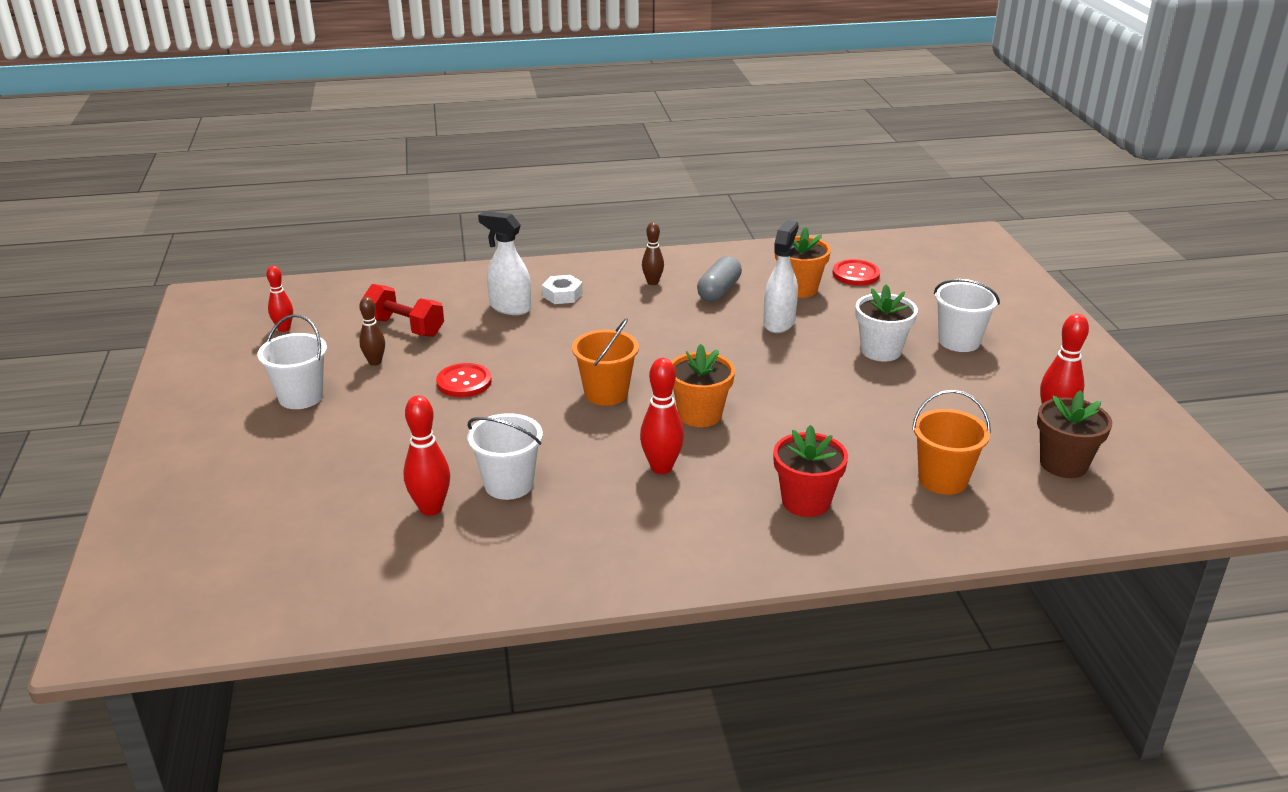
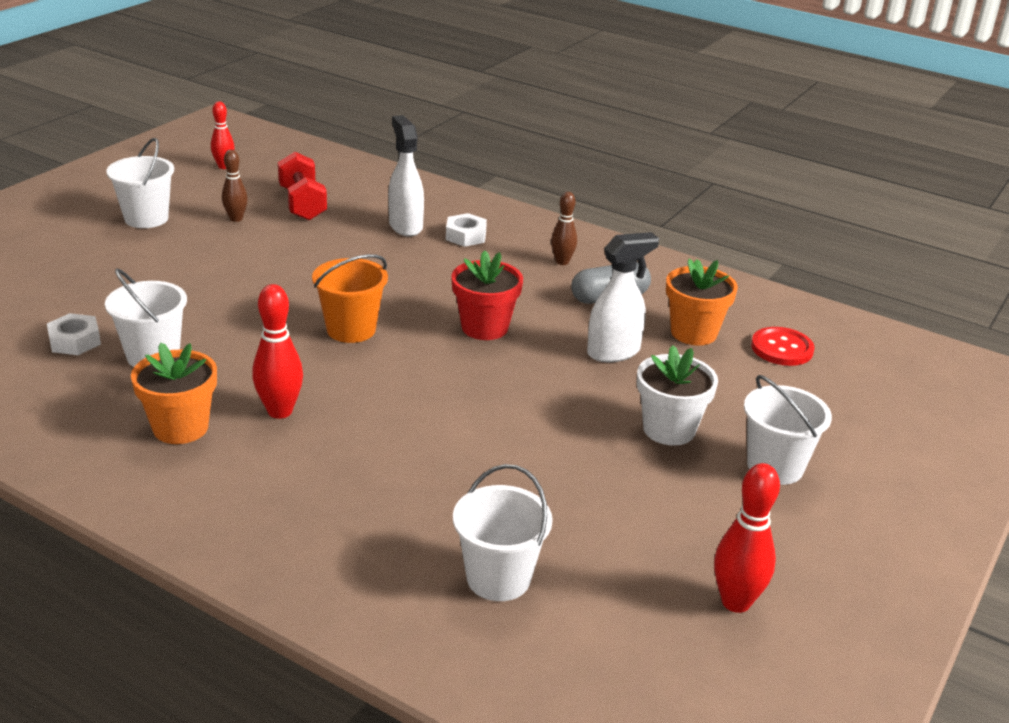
camera: 40 degrees right, 0 degrees up
(431, 508) = (75, 341): red bowling pin -> white nut
(464, 382) = (266, 264): red button -> none
(700, 415) = (391, 389): orange flower pot -> orange flower pot (180, 428)
(806, 502) = (338, 513): red flower pot -> red flower pot (484, 327)
(942, 479) = (498, 578): orange bucket -> white bucket
(1063, 464) = (657, 649): brown flower pot -> none

